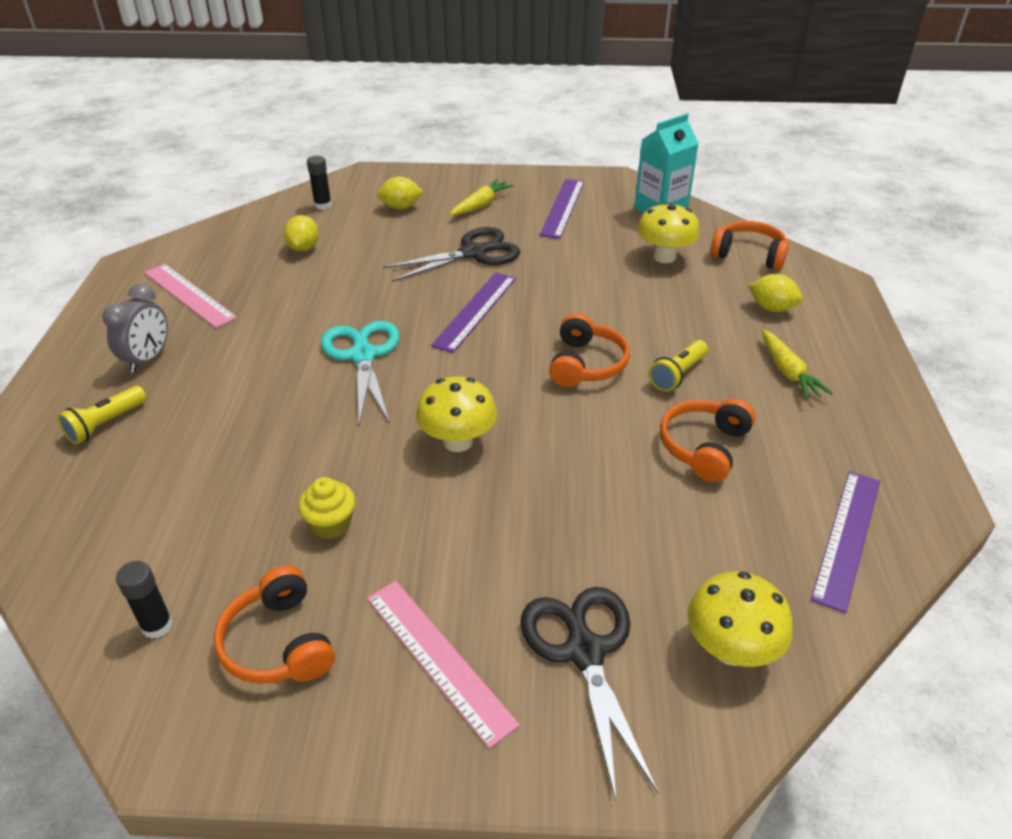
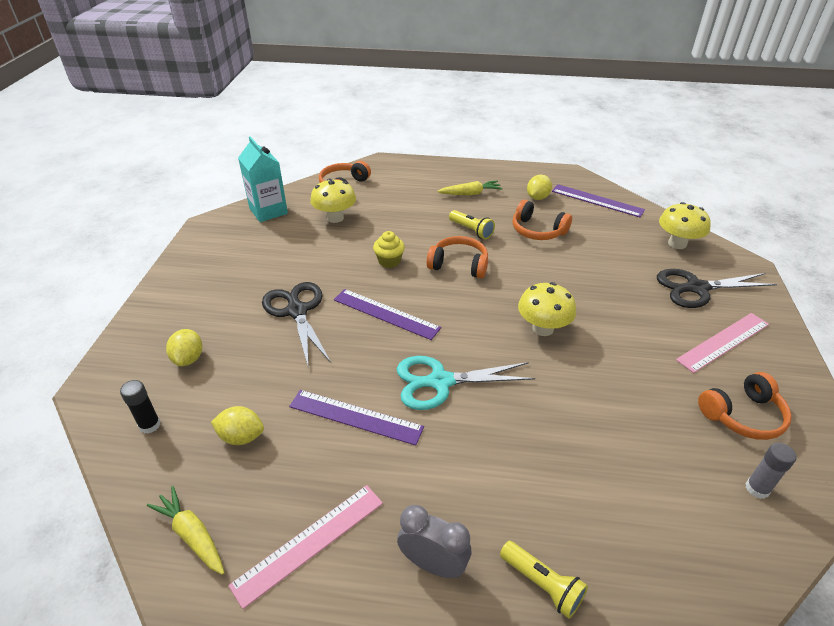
camera: 85 degrees left, 0 degrees up
(157, 625) = (757, 488): black glue stick -> grey glue stick
(331, 524) = (635, 394): yellow cupcake -> yellow cupcake (389, 261)
(480, 205) = (213, 303): yellow carrot -> yellow carrot (192, 535)
(562, 208) = (242, 257): purple ruler -> purple ruler (355, 417)
(771, 308) = (406, 188): yellow lemon -> yellow lemon (537, 197)

